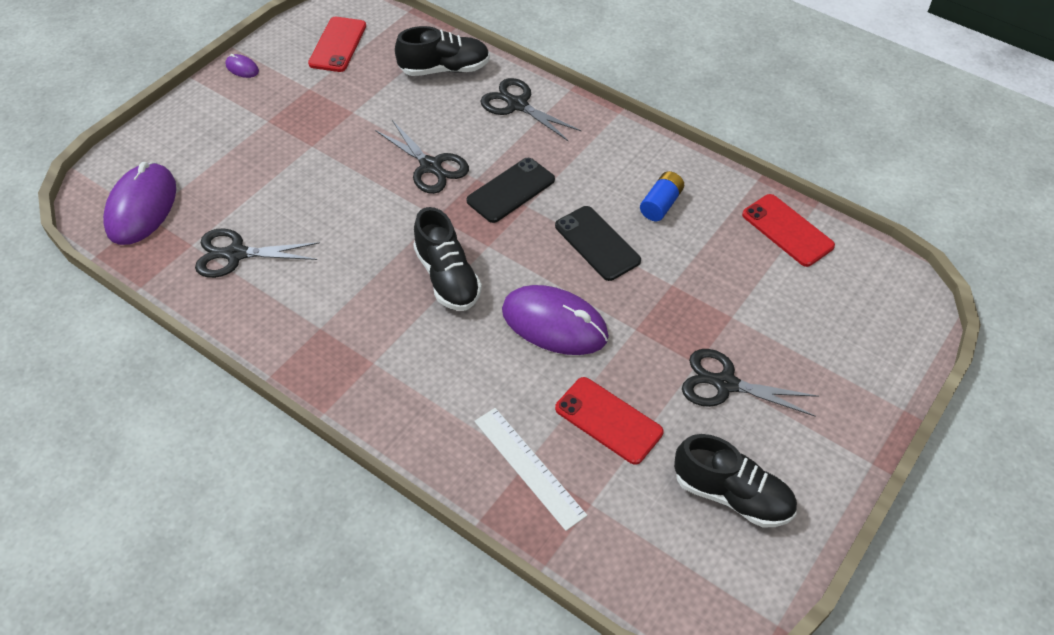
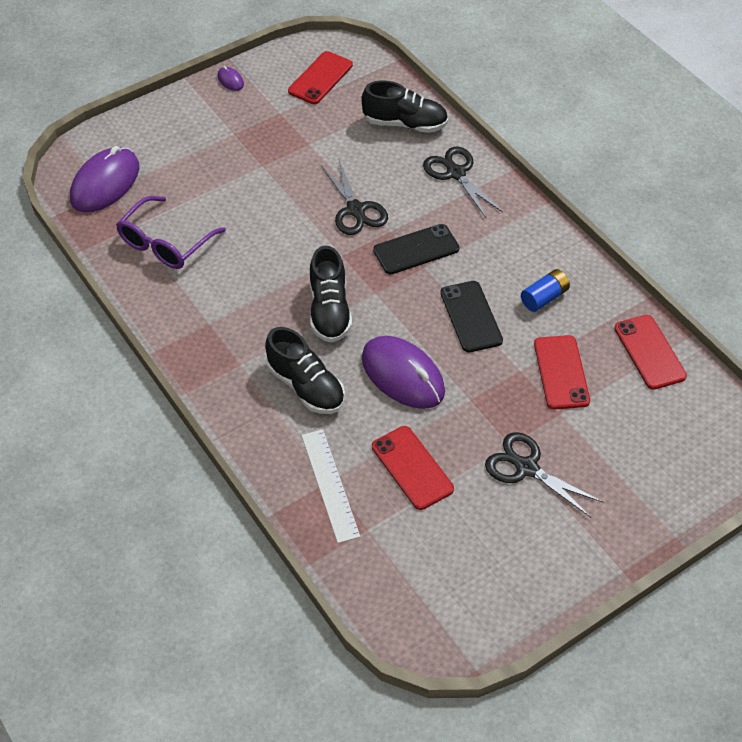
camera: 20 degrees right, 0 degrees up
(236, 254) = (165, 243): black scissors -> purple glasses
(712, 275) = (561, 372): none -> red phone
(732, 495) = (488, 559): black shoe -> black shoe (306, 386)

